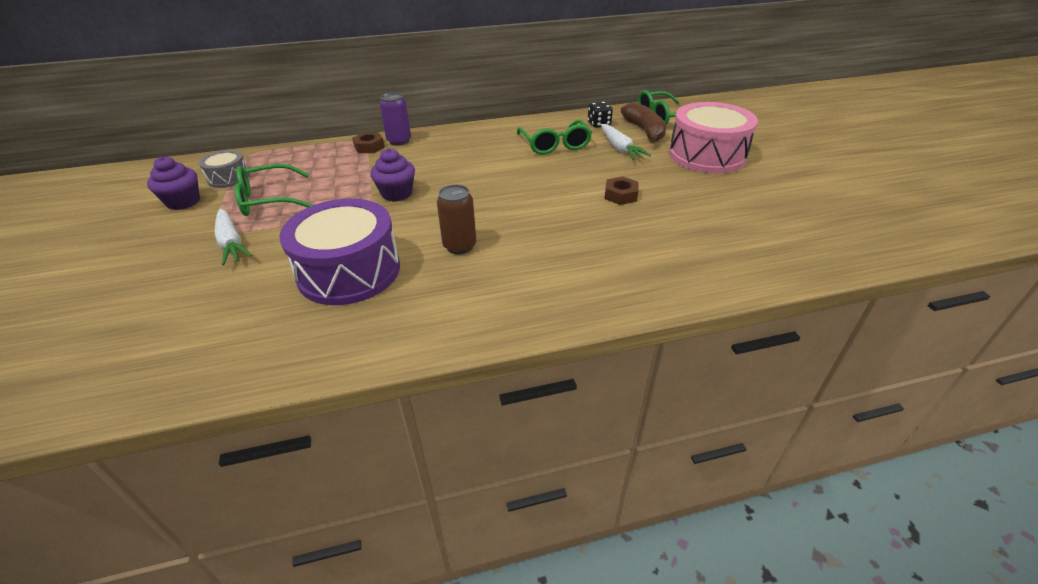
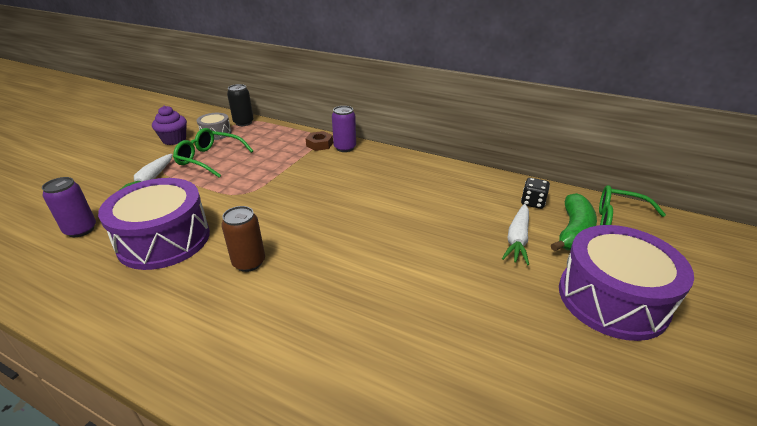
camera: 40 degrees right, 5 degrees down
(232, 310) = (81, 230): none -> purple can
(245, 158) = (243, 123): none -> black can
(397, 194) = (279, 192): purple cupcake -> none
(555, 145) = (458, 205): green glasses -> none
(620, 195) = (443, 292): brown nut -> none
(644, 131) = (573, 232): brown banana -> green banana
(707, 155) = (612, 299): pink drum -> purple drum

